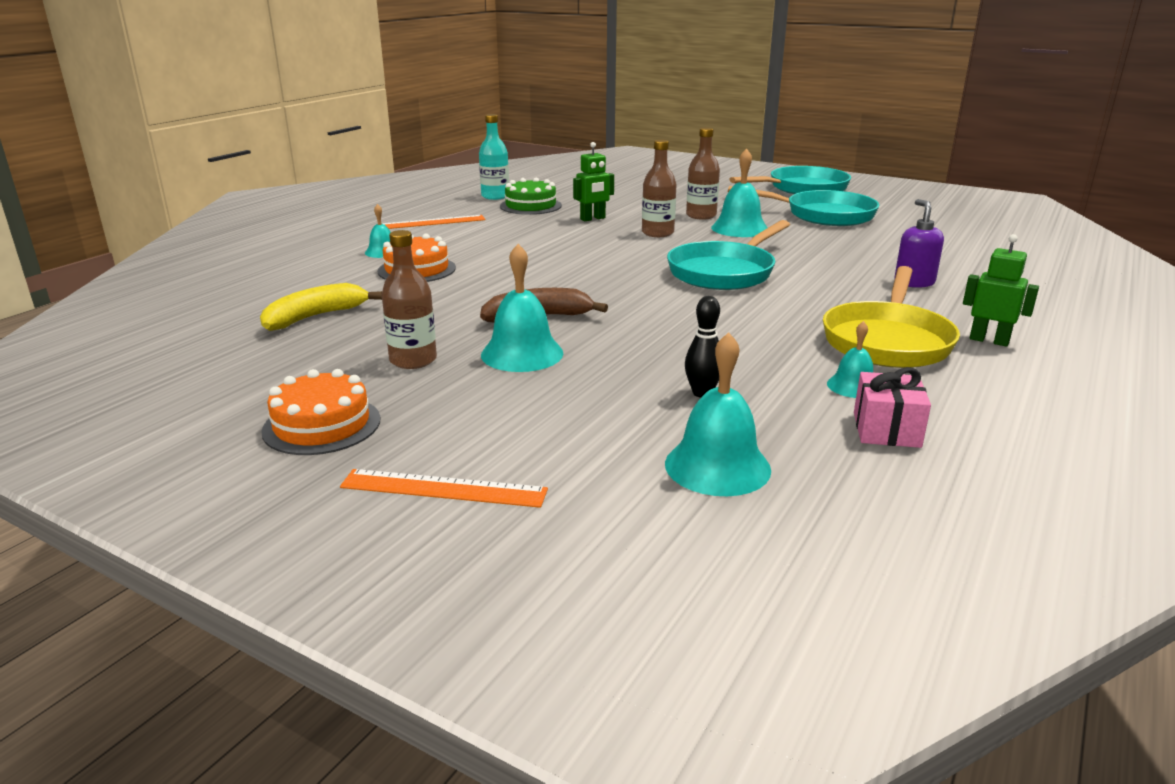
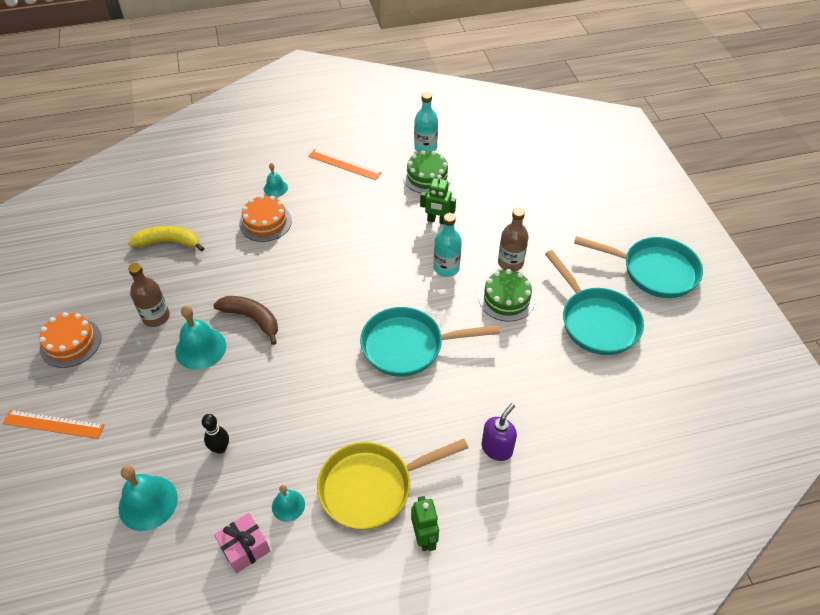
camera: 45 degrees right, 25 degrees up
(443, 488) = (53, 424): orange ruler -> orange ruler turned 45 degrees counterclockwise
(657, 233) = (446, 268): brown bottle -> turquoise bottle
(739, 228) = (506, 298): turquoise bell -> green cake

